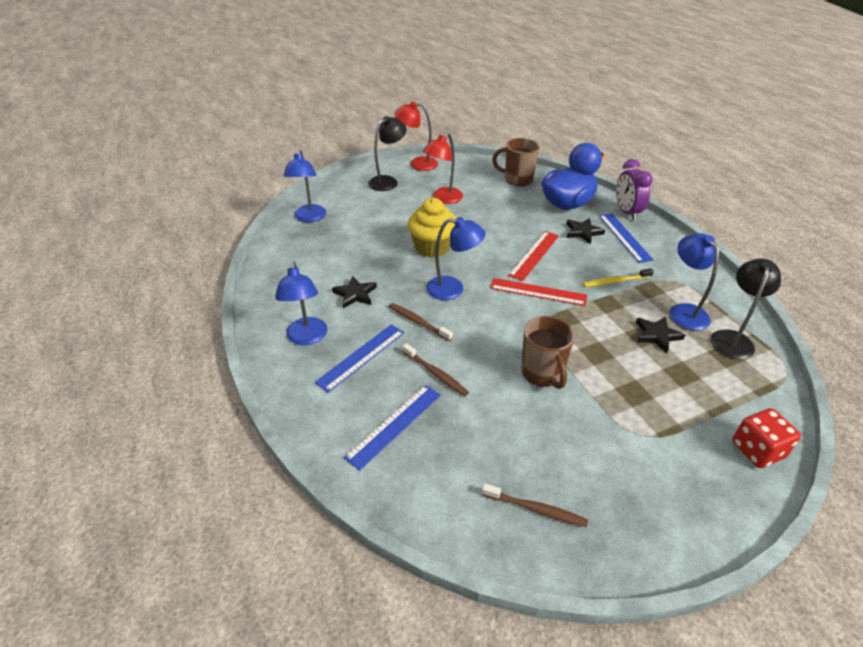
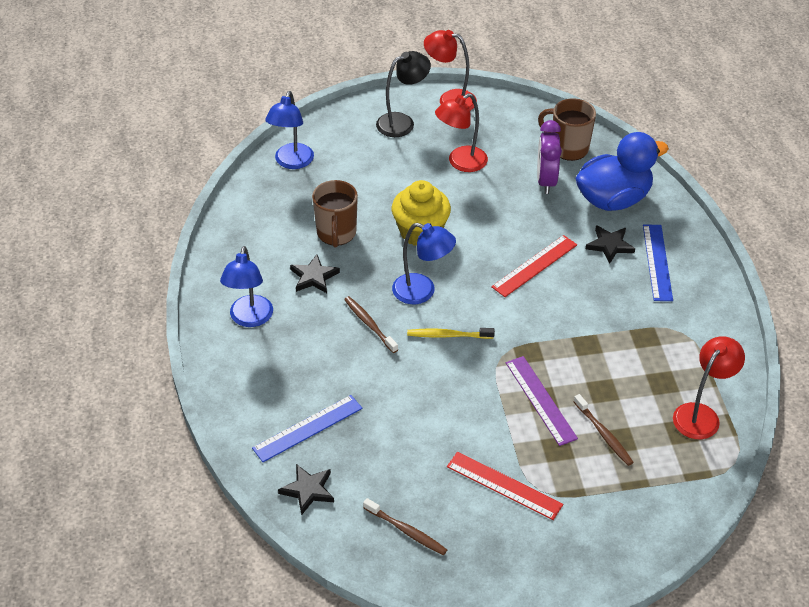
camera: 15 degrees right, 5 degrees up
(361, 357) = (298, 351): blue ruler -> none
(435, 373) = (366, 385): brown toothbrush -> brown toothbrush (603, 434)
(538, 292) = (515, 314): red ruler -> red ruler (504, 485)
(542, 373) = (474, 408): brown mug -> brown mug (336, 233)
(596, 354) = (540, 400): none -> purple ruler
(615, 281) = (611, 319): yellow toothbrush -> yellow toothbrush (448, 335)
(626, 212) = (681, 226): purple clock -> purple clock (546, 181)
(657, 335) = (619, 393): black star -> black star (308, 490)
(684, 311) = (668, 372): blue lamp -> none
(732, 338) = (701, 414): black lamp -> red lamp
(757, 450) = (645, 530): red dice -> none

